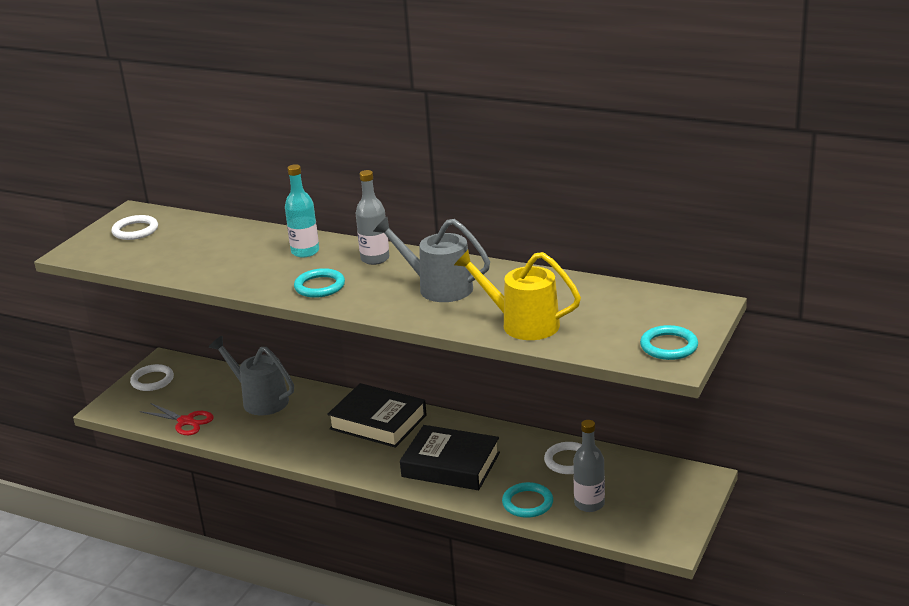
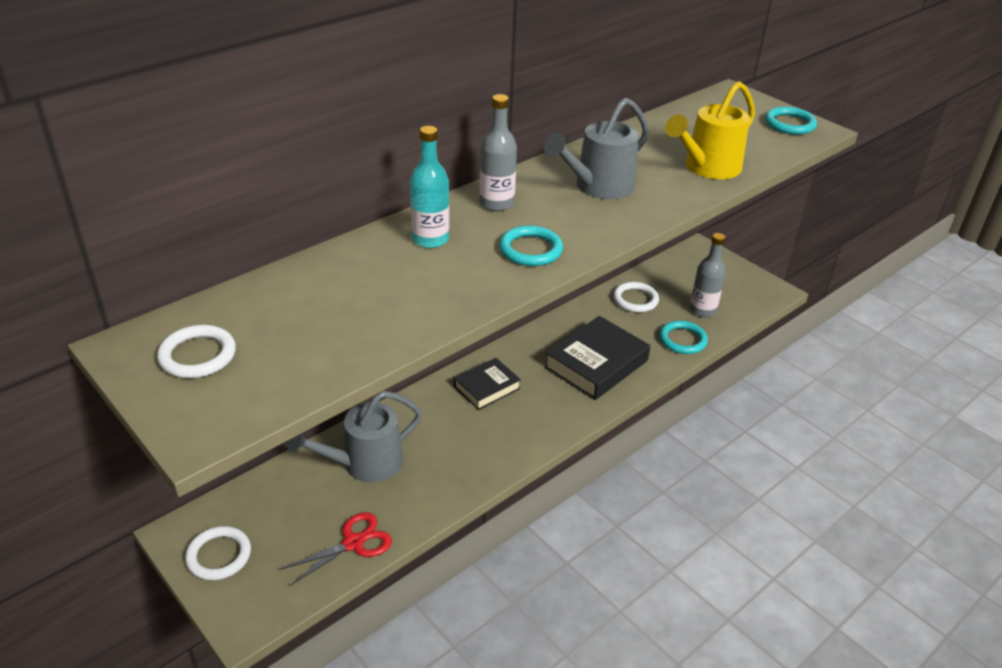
camera: 70 degrees left, 10 degrees up
(378, 422) = (487, 387): black book -> black book, size x0.60

